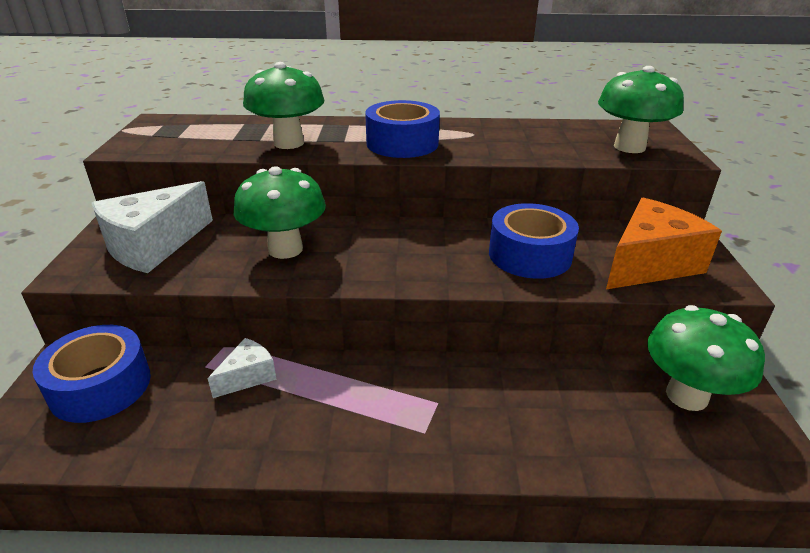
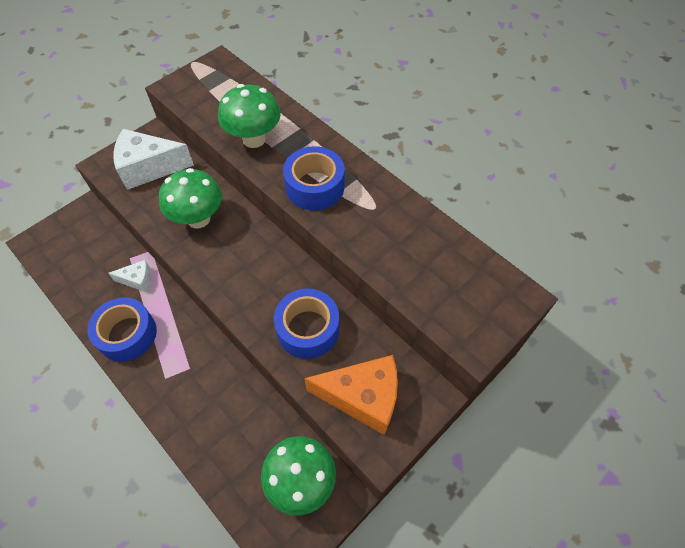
camera: 45 degrees right, 25 degrees up
(100, 386) = (85, 236): blue tape -> blue tape (127, 334)
(629, 147) = (456, 306): green mushroom -> none

